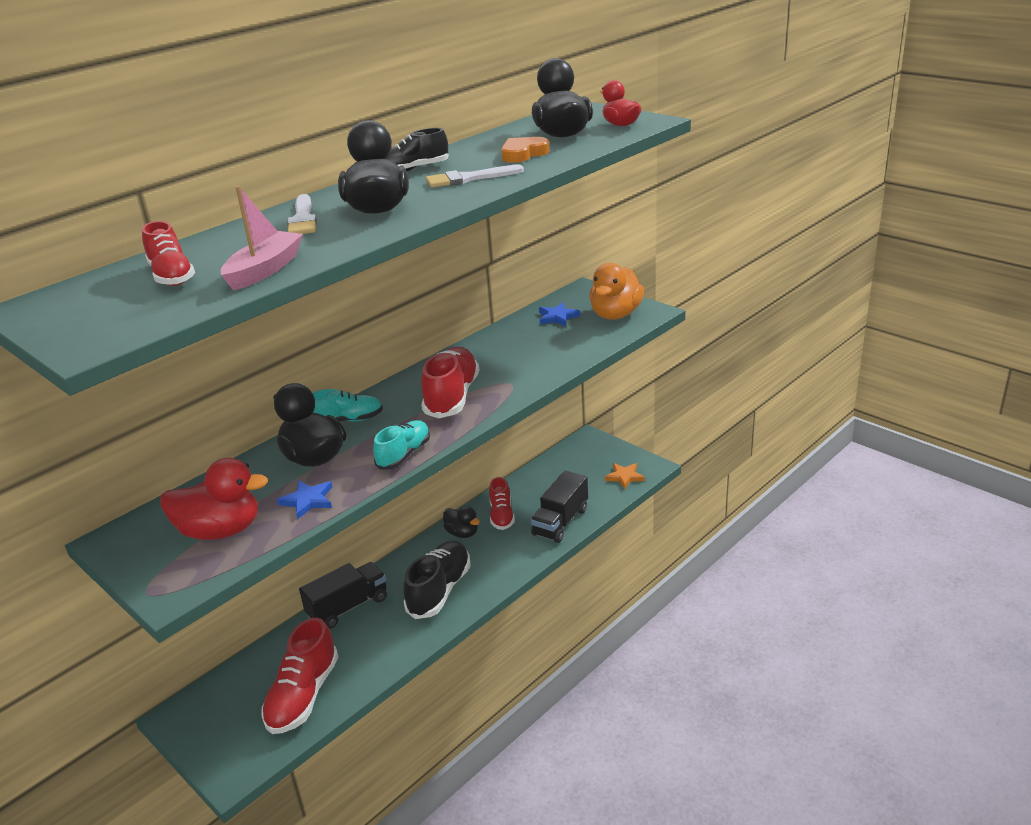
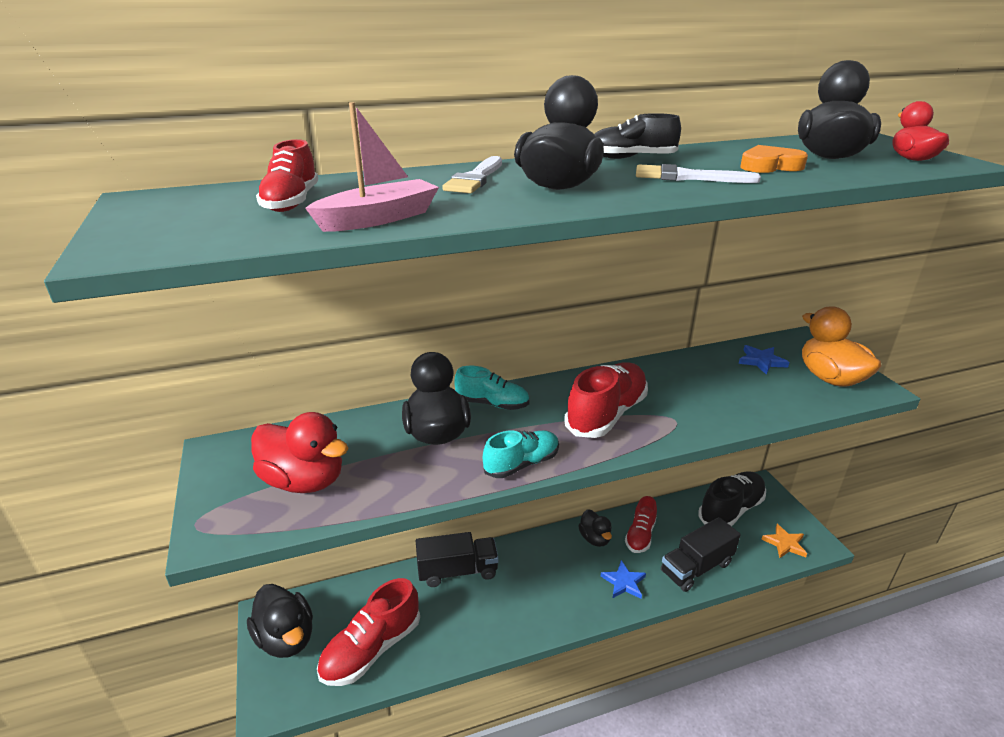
camera: 25 degrees right, 0 degrees up
(211, 724) = (286, 638): none -> black duck
(308, 501) = (399, 480): blue star -> blue star (623, 582)
(439, 590) = (545, 592): black shoe -> black shoe (731, 510)
(615, 314) = (830, 378): orange duck -> orange duck turned 105 degrees clockwise

